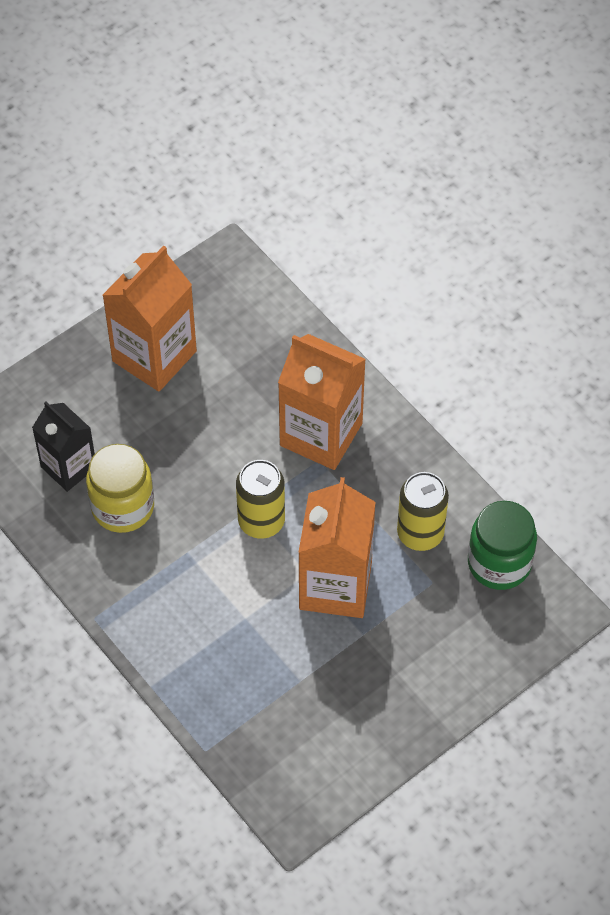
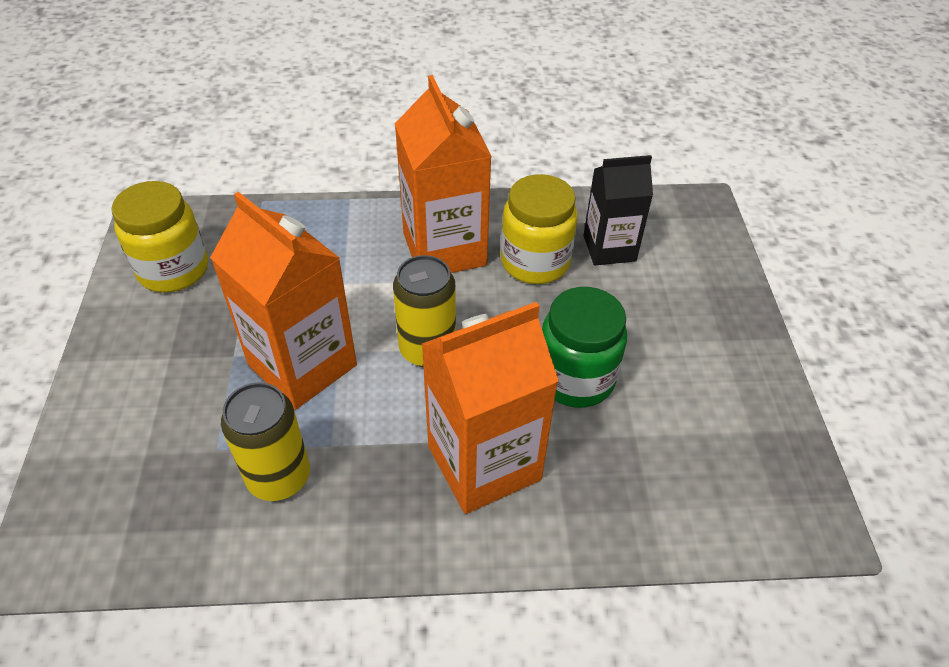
camera: 125 degrees right, 10 degrees down
(154, 356) = (702, 373): orange carton -> orange carton (444, 249)
(326, 745) = (173, 270): none -> yellow jar
(499, 563) = (165, 531): green jar -> green jar (575, 378)

